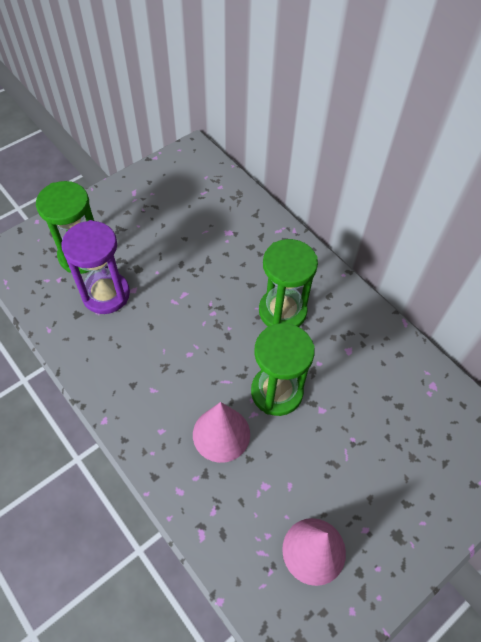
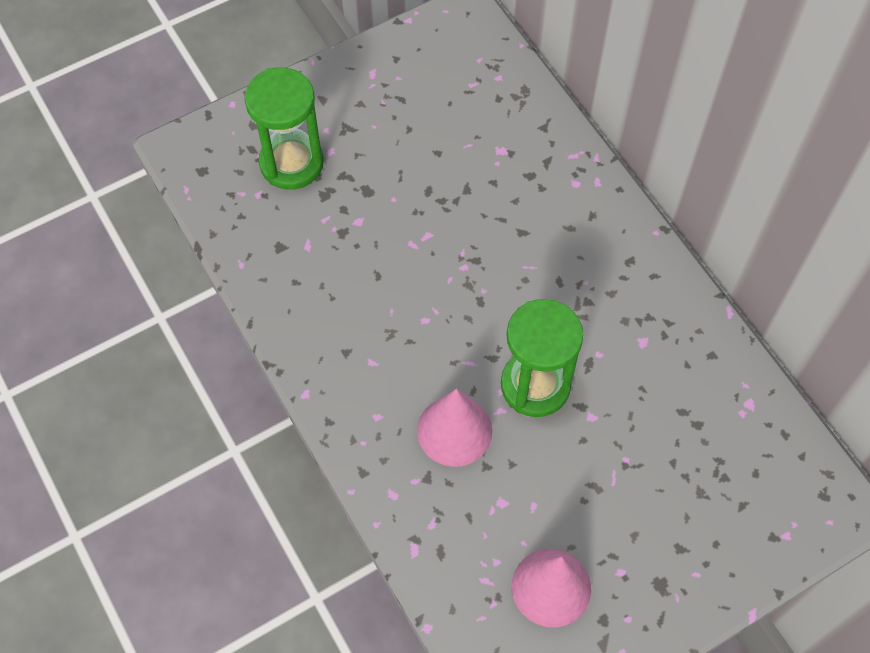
camera: 10 degrees right, 5 degrees up
(106, 294) = (321, 223): purple hourglass -> none
(282, 311) = (560, 276): green hourglass -> none

